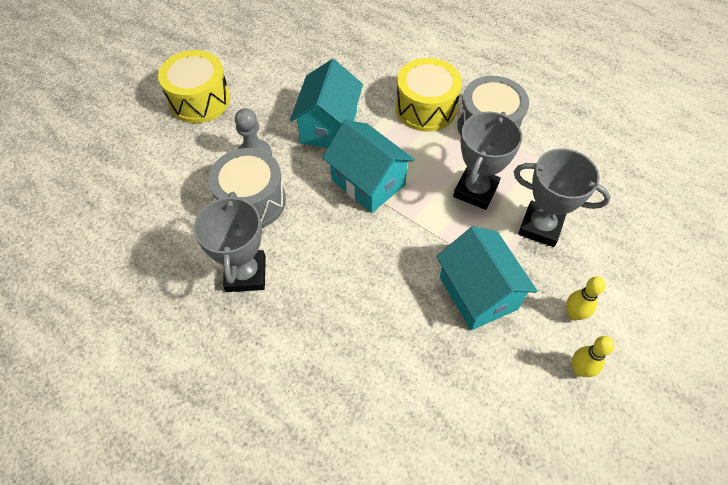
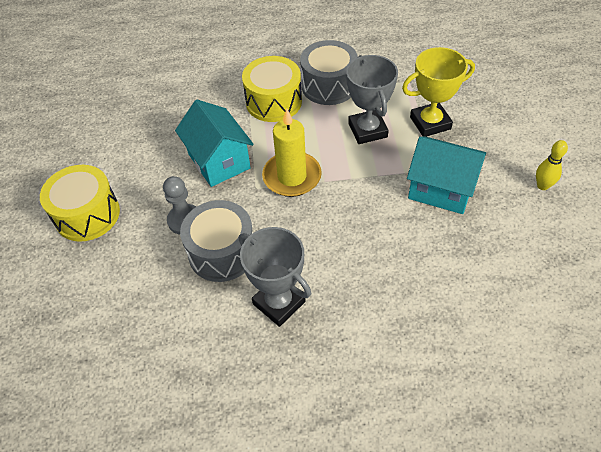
camera: 40 degrees left, 5 degrees down
(368, 182) = (292, 177): turquoise house -> yellow candle
(540, 227) = (430, 123): grey trophy -> yellow trophy
(573, 314) = (505, 158): yellow bowling pin -> none

